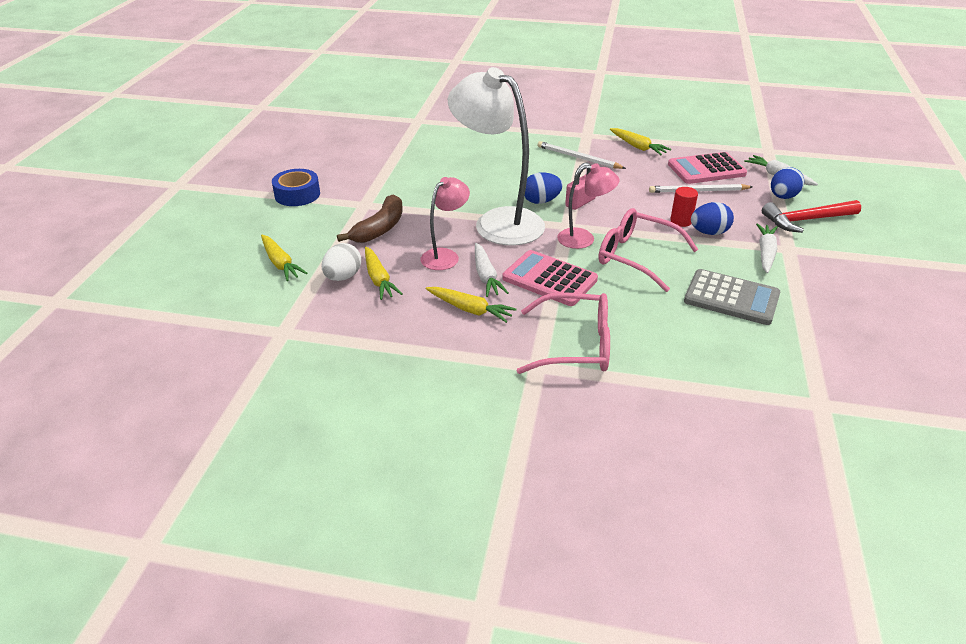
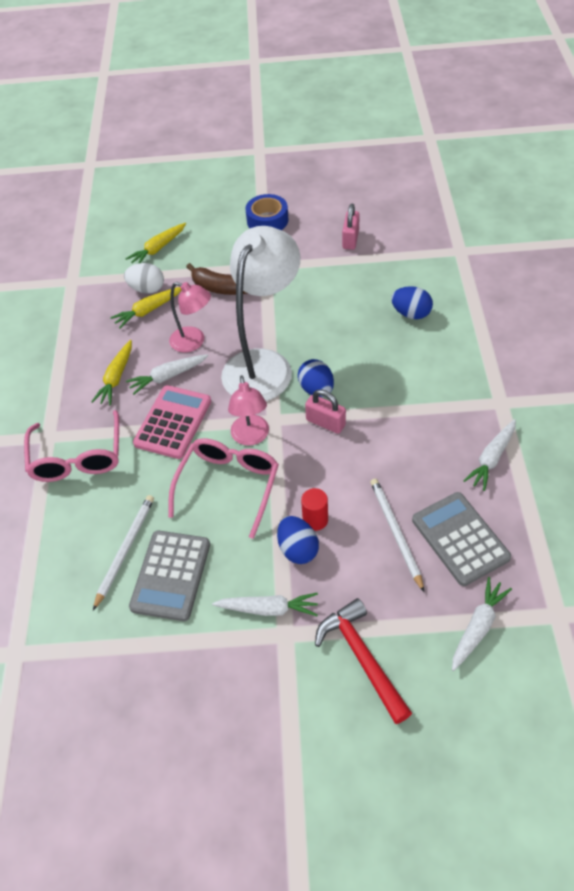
camera: 80 degrees right, 15 degrees up
(364, 160) = (350, 239): none -> pink padlock
(578, 158) = (432, 404): white pencil -> white pencil (125, 550)
(638, 147) = (491, 458): yellow carrot -> white carrot
(706, 169) = (460, 539): pink calculator -> grey calculator
(783, 197) = (417, 631): blue egg -> blue egg (411, 313)

